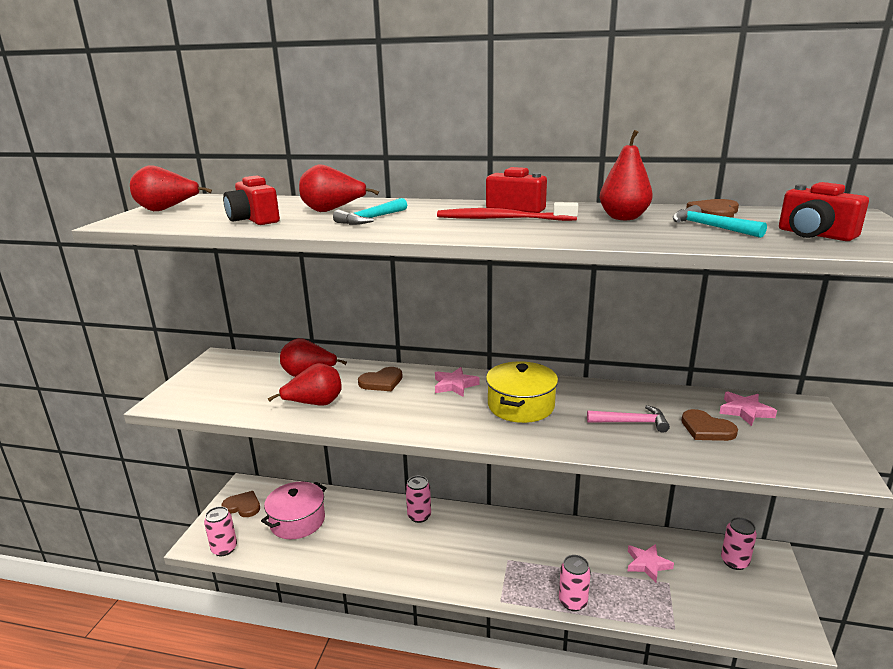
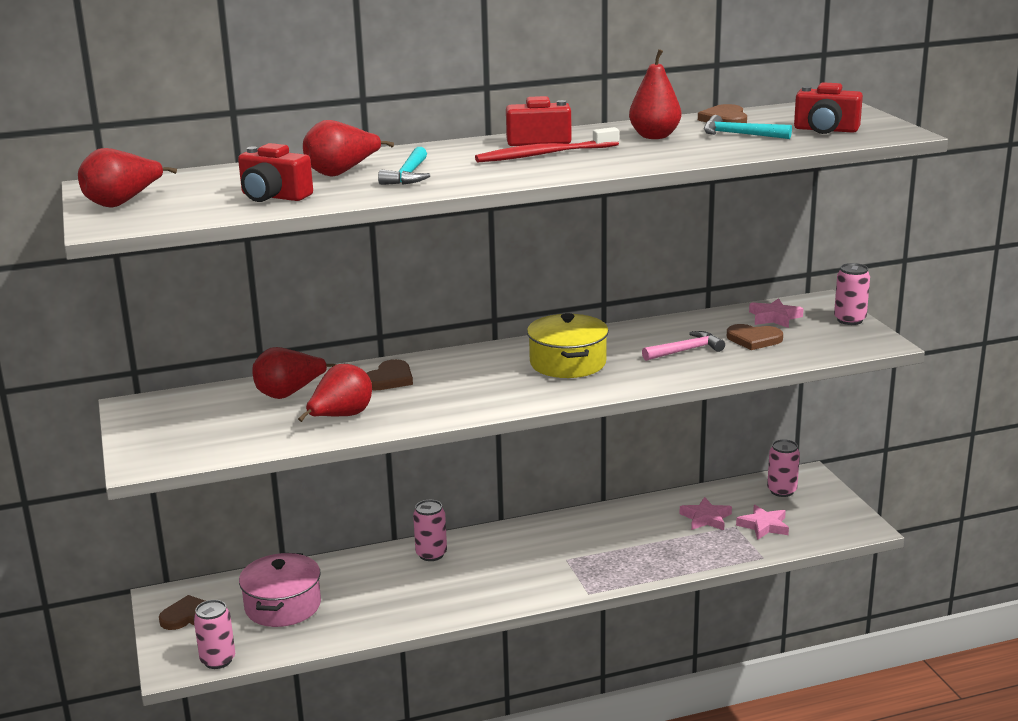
camera: 30 degrees left, 0 degrees up
(455, 385) = (476, 362): pink star -> pink star (764, 526)
(573, 602) = (659, 570): pink can -> pink can (849, 320)

